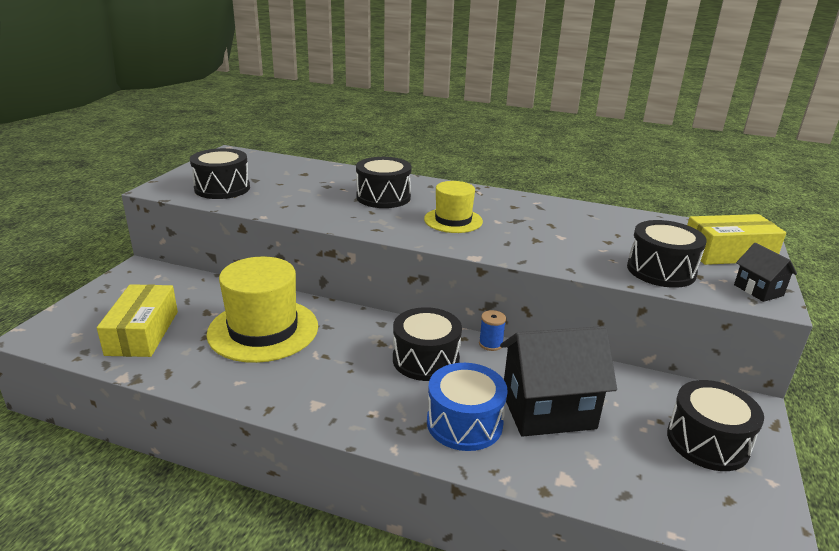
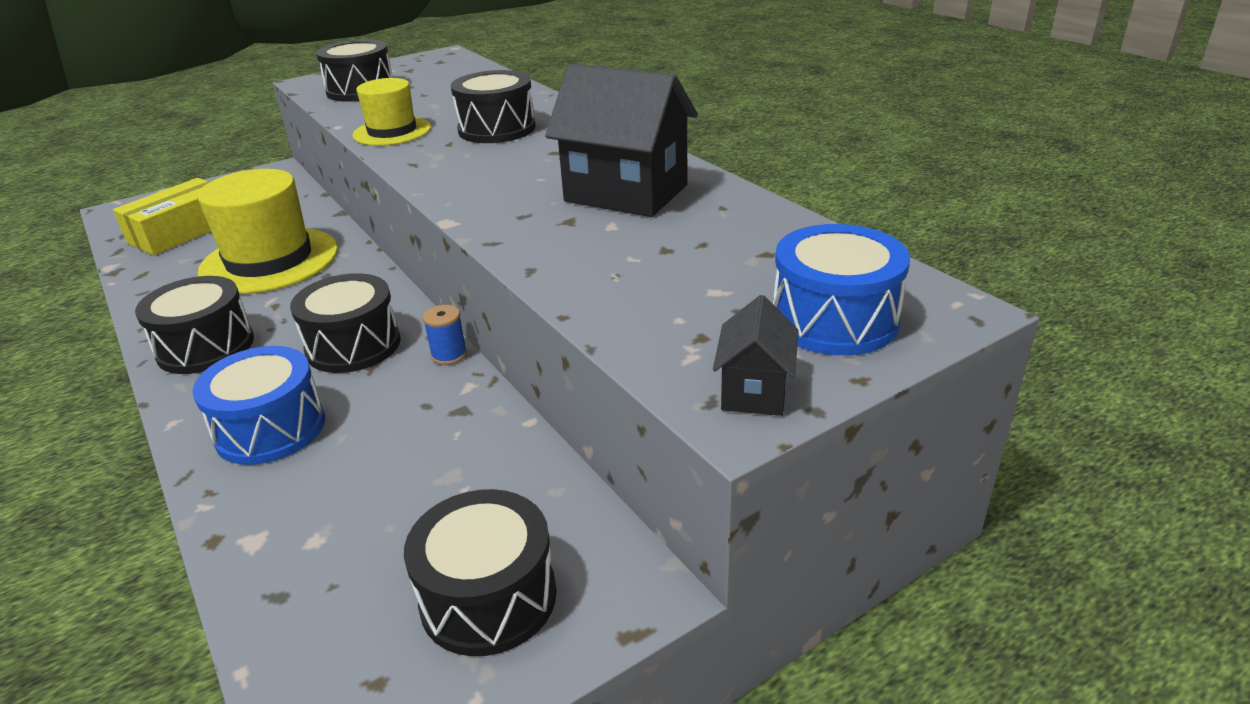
camera: 40 degrees right, 5 degrees up
(453, 220) = (517, 173): yellow hat -> yellow hat (392, 131)
(548, 410) = (373, 457): black house -> black house (626, 193)
(661, 270) = (655, 310): black drum -> black drum (205, 347)
(728, 253) = (834, 320): yellow box -> blue drum

